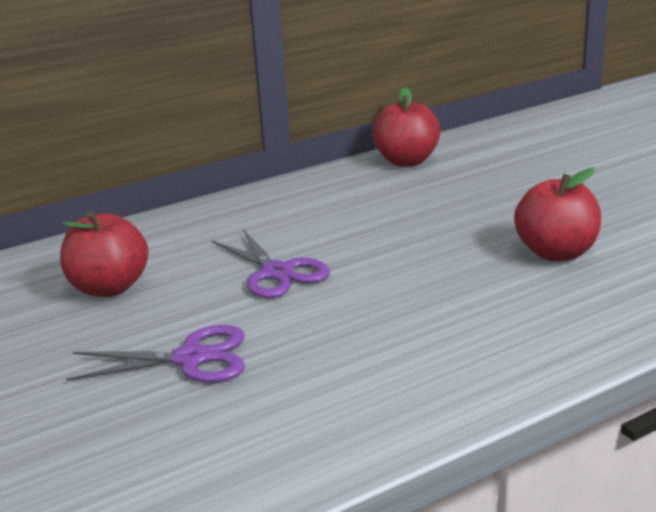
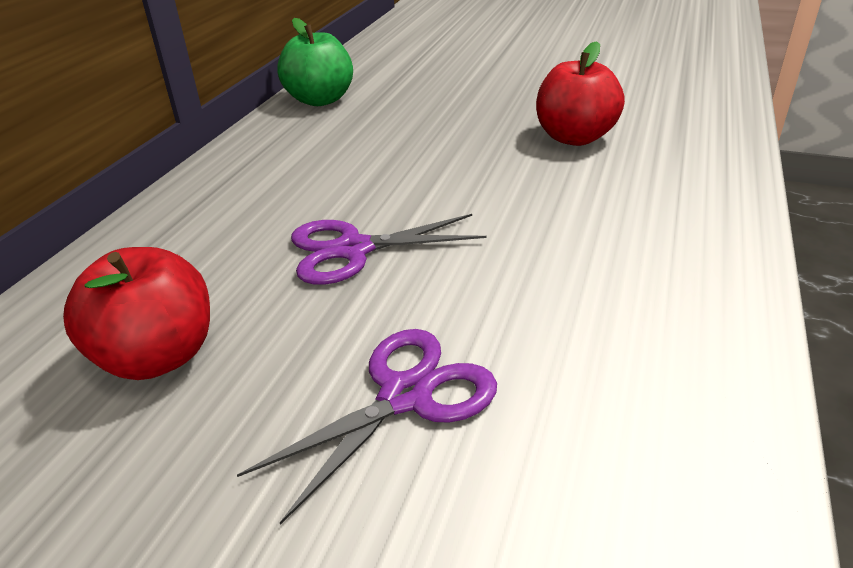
camera: 40 degrees left, 10 degrees up
(276, 273) = (353, 249): purple scissors -> purple scissors turned 150 degrees clockwise
(406, 161) = (320, 100): red apple -> green apple

